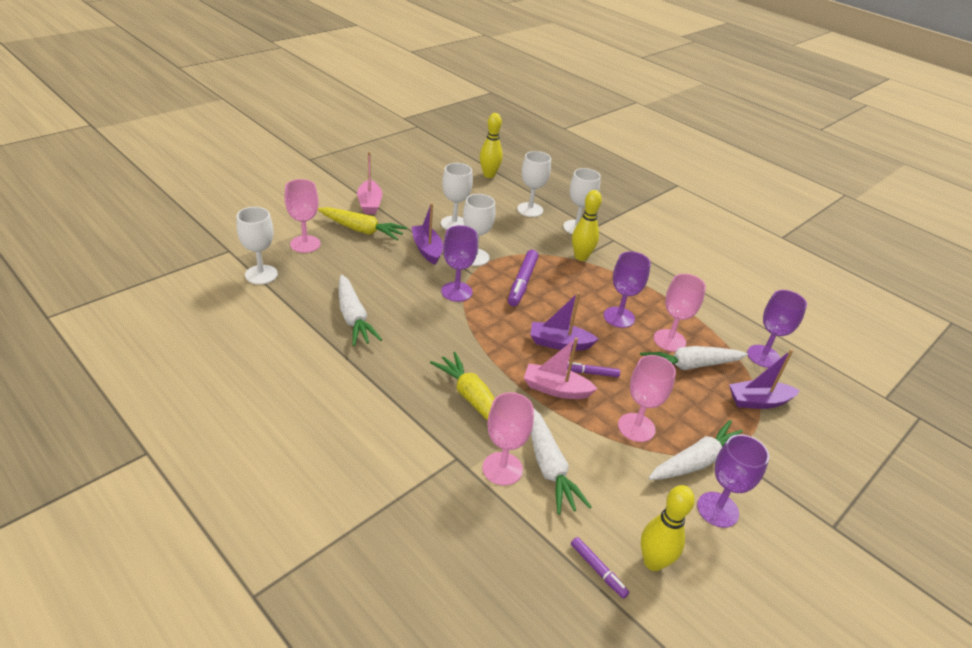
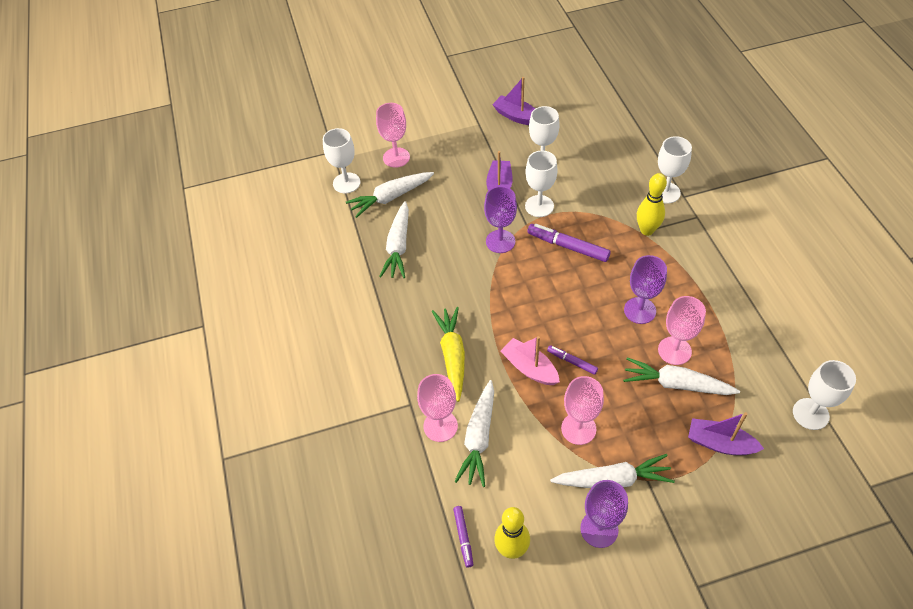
camera: 35 degrees right, 15 degrees up
(320, 278) = (391, 197): none -> white carrot
(361, 230) = (452, 151): yellow carrot -> none
(369, 203) = (475, 121): pink boat -> none
(489, 175) = (613, 105): yellow bowling pin -> none
(522, 283) = (568, 246): purple marker -> purple marker turned 75 degrees clockwise
(530, 210) = (629, 159): white goblet -> white goblet (810, 414)
(559, 343) = (562, 322): purple boat -> purple boat (516, 116)
(763, 356) = (764, 398): purple goblet -> none

